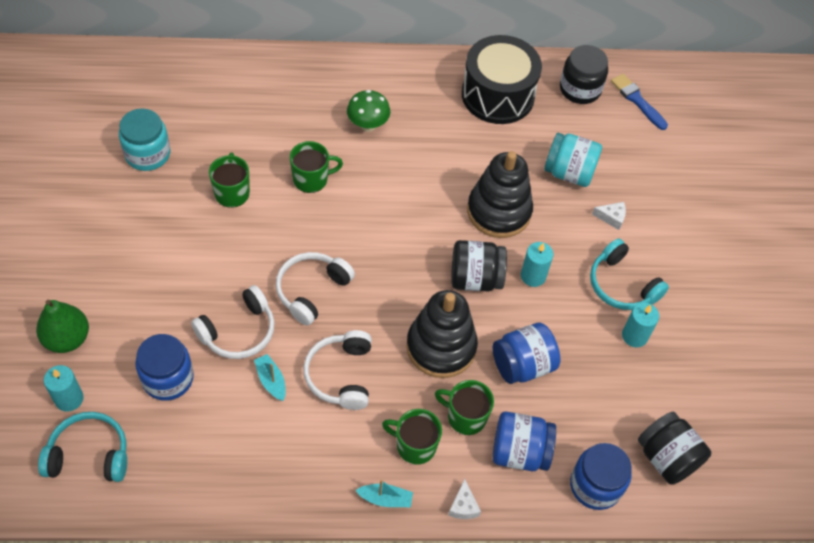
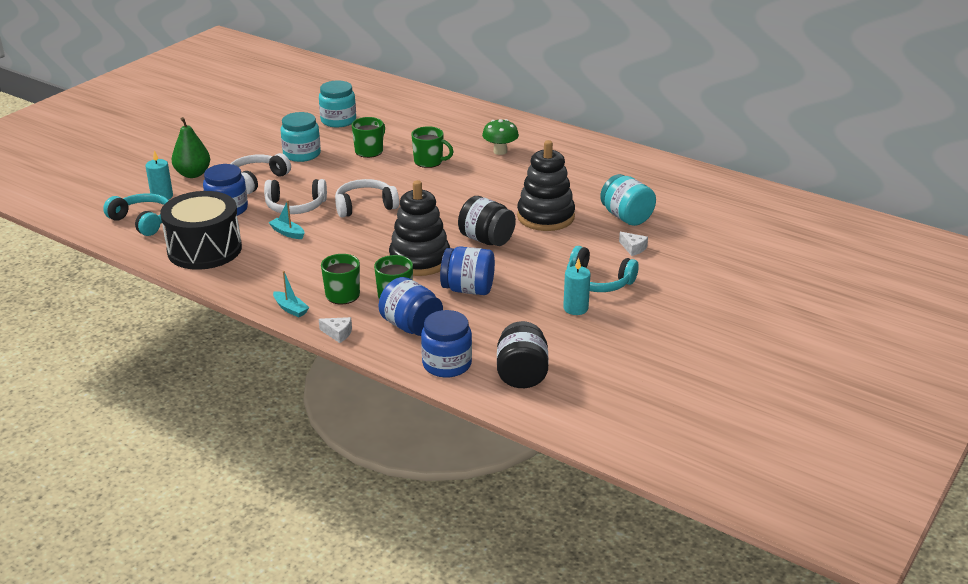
camera: 40 degrees right, 25 degrees down
(161, 236) = (302, 154): none -> turquoise jar
(271, 381) = (287, 233): turquoise boat -> turquoise boat turned 60 degrees counterclockwise
(341, 375) = (335, 247): white headphones -> white headphones (257, 180)
(463, 506) = (338, 333): white cheese -> white cheese turned 105 degrees counterclockwise
(498, 95) = (616, 167): black drum -> black drum (204, 249)
(533, 276) = (532, 253): turquoise candle -> none
(580, 89) = (688, 183): black jar -> none
(622, 285) = (598, 281): turquoise headphones -> turquoise headphones turned 60 degrees counterclockwise
(637, 100) = (731, 202): blue brush -> none

